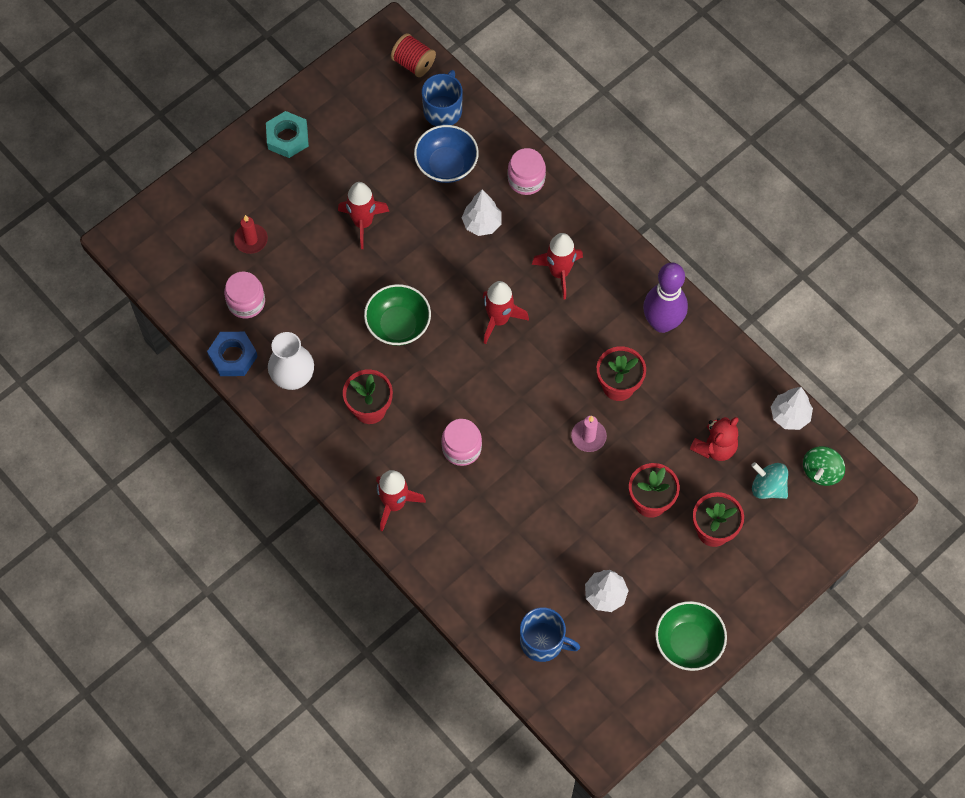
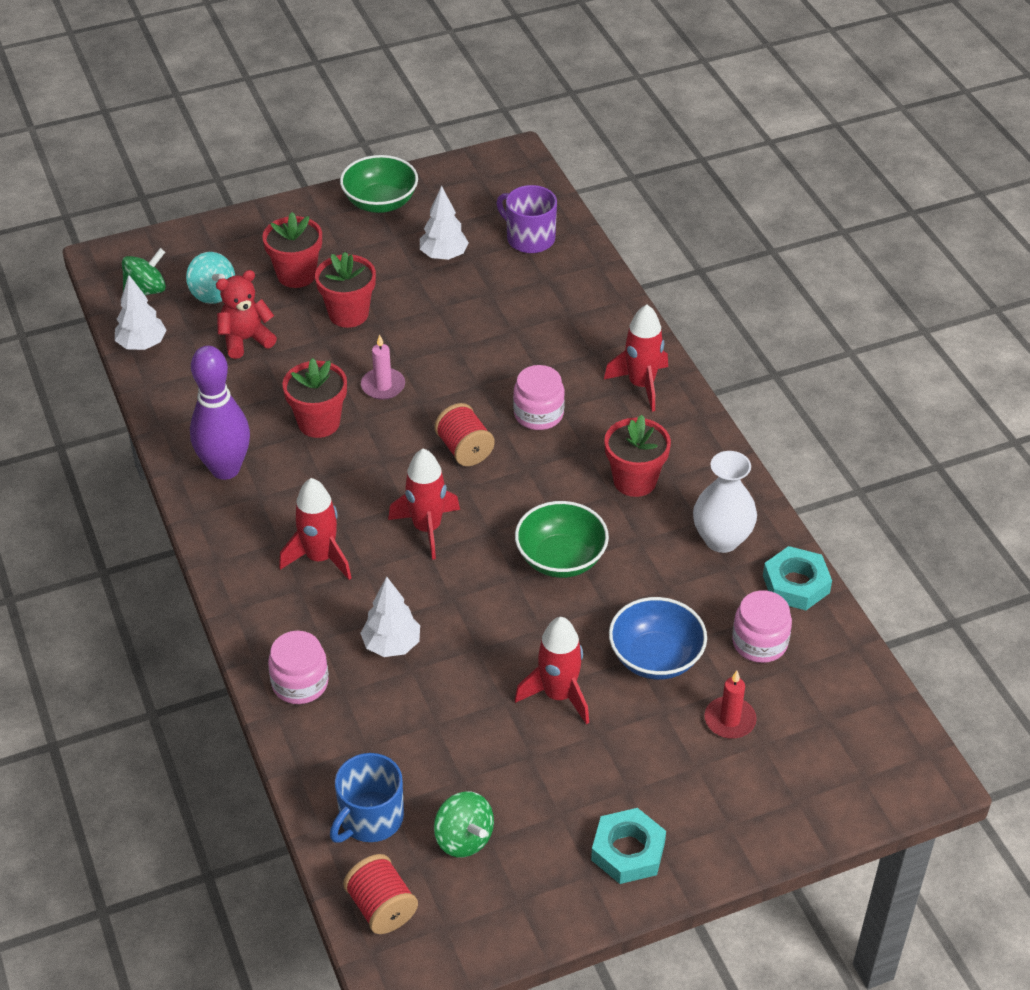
camera: 160 degrees left, 20 degrees down
(233, 356) = (796, 584): blue nut -> turquoise nut
(384, 115) = (463, 839): none -> green spinning top
(446, 165) = (403, 737): blue bowl -> blue bowl (656, 658)
(502, 396) = (464, 449): none -> red spool
(543, 642) = (529, 238): blue mug -> purple mug

